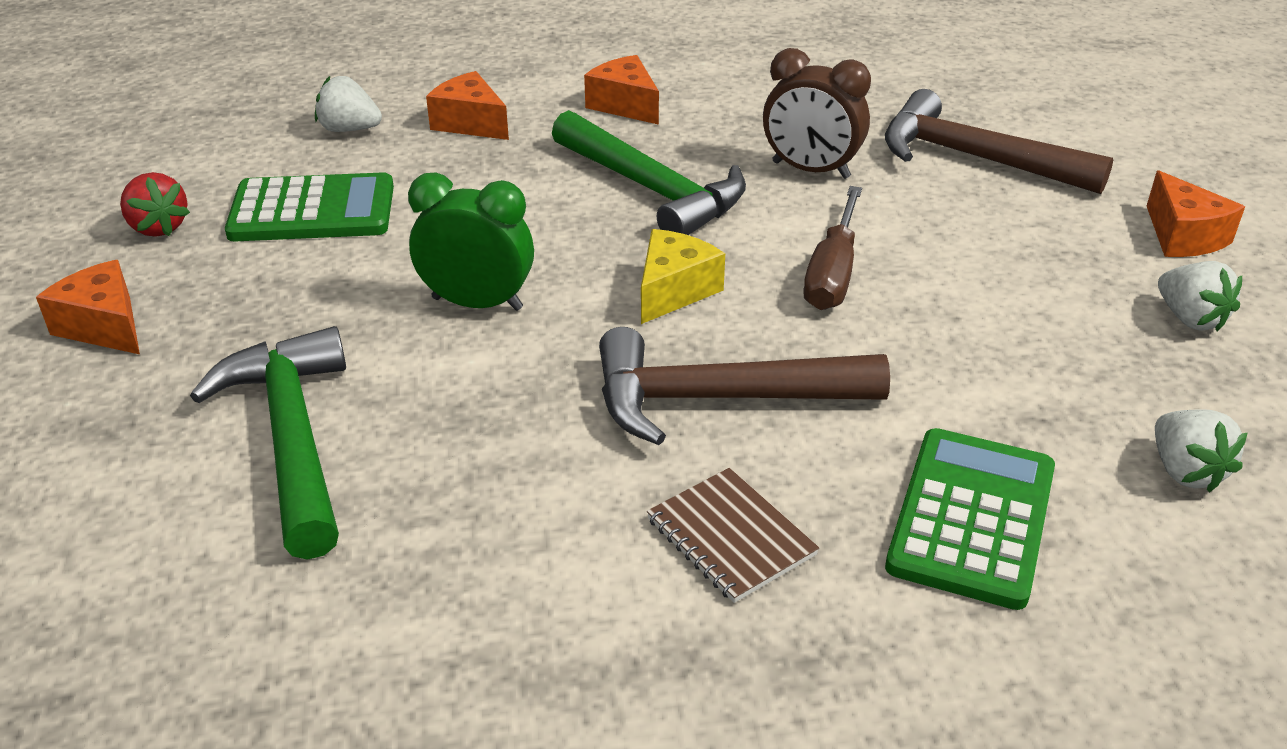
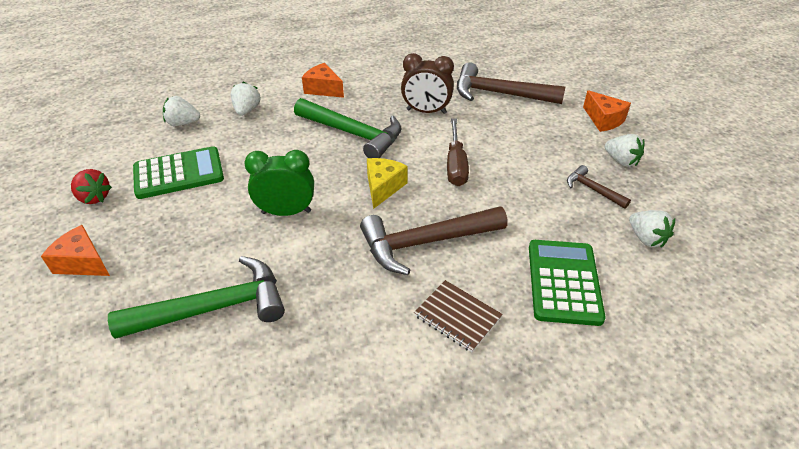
camera: 15 degrees left, 5 degrees up
(293, 438) = (214, 308): green hammer -> green hammer turned 105 degrees clockwise
(470, 123) = (247, 110): orange cheese -> white strawberry
(1104, 361) = (592, 189): none -> brown hammer

